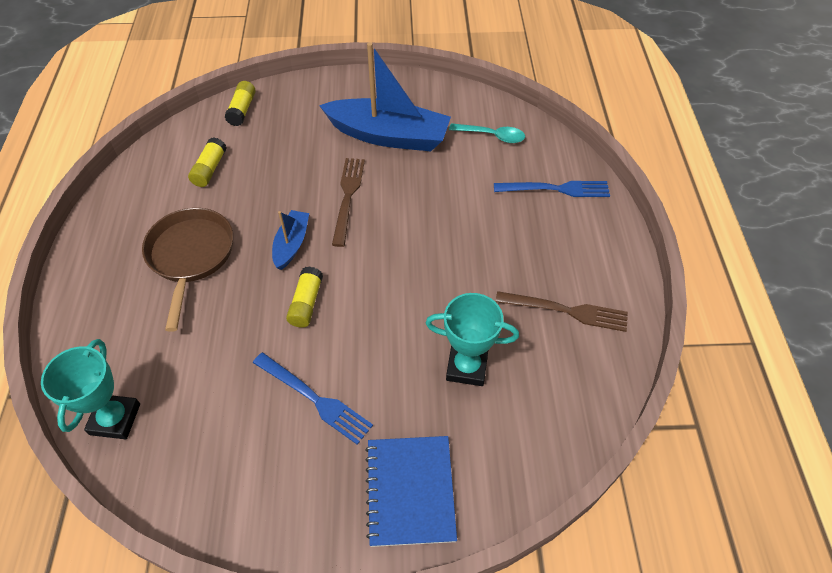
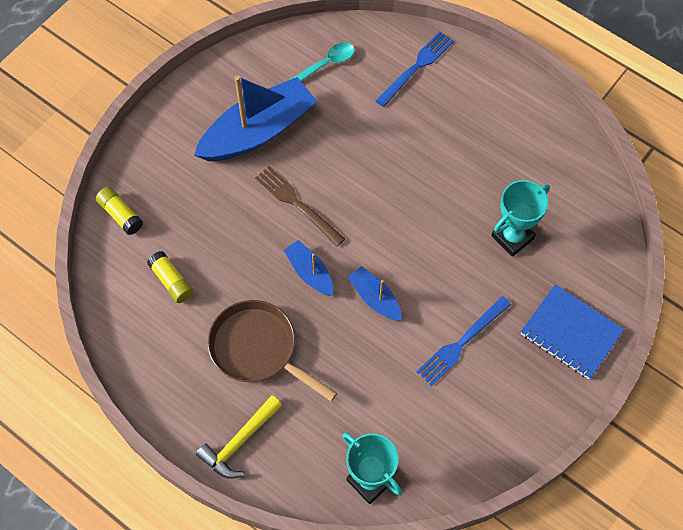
camera: 50 degrees left, 10 degrees up
(93, 299) = (239, 442): none -> yellow hammer
(306, 303) = (375, 298): yellow glue stick -> blue boat
(316, 399) = (461, 344): blue fork -> blue fork turned 150 degrees clockwise
(567, 311) = (521, 146): brown fork -> none

